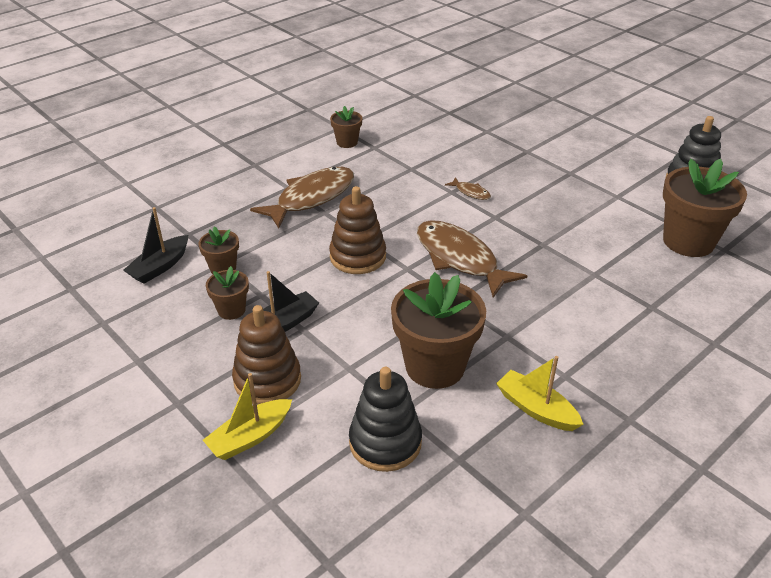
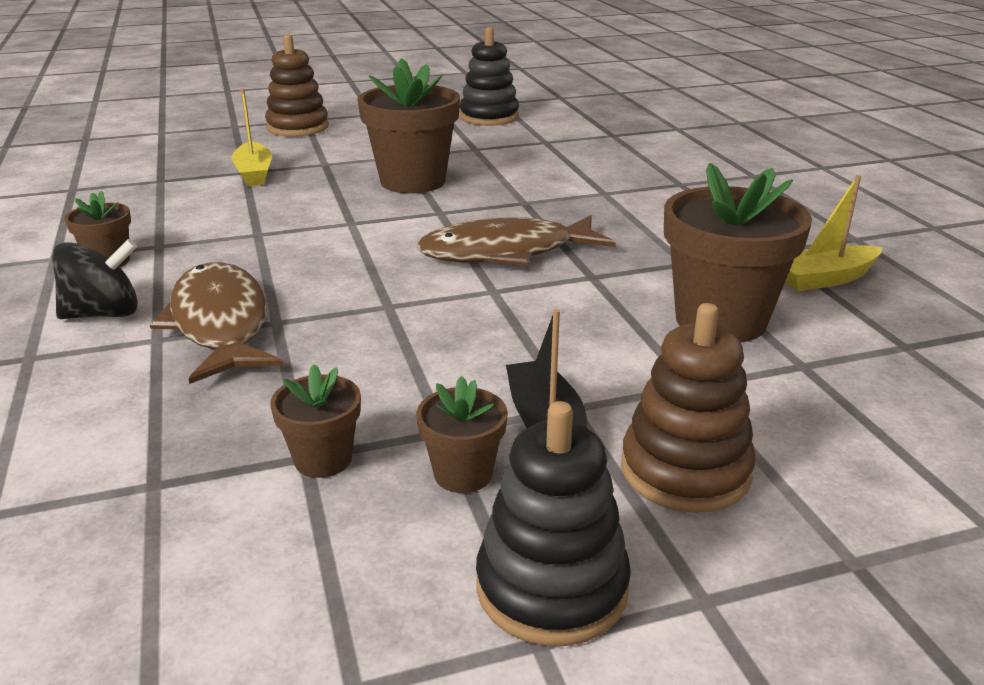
camera: 65 degrees left, 10 degrees down
(160, 267) = (228, 548): black boat -> none
(250, 437) = (826, 520): yellow boat -> yellow boat (254, 174)
(299, 164) = (104, 314): none -> black spinning top
(358, 257) = (428, 320): brown stacking toy -> brown stacking toy (298, 127)
(385, 442) = (865, 392): black stacking toy -> black stacking toy (551, 587)
(470, 192) = (369, 212): brown fish -> none
(688, 241) = (586, 143): brown flower pot -> brown flower pot (413, 181)

